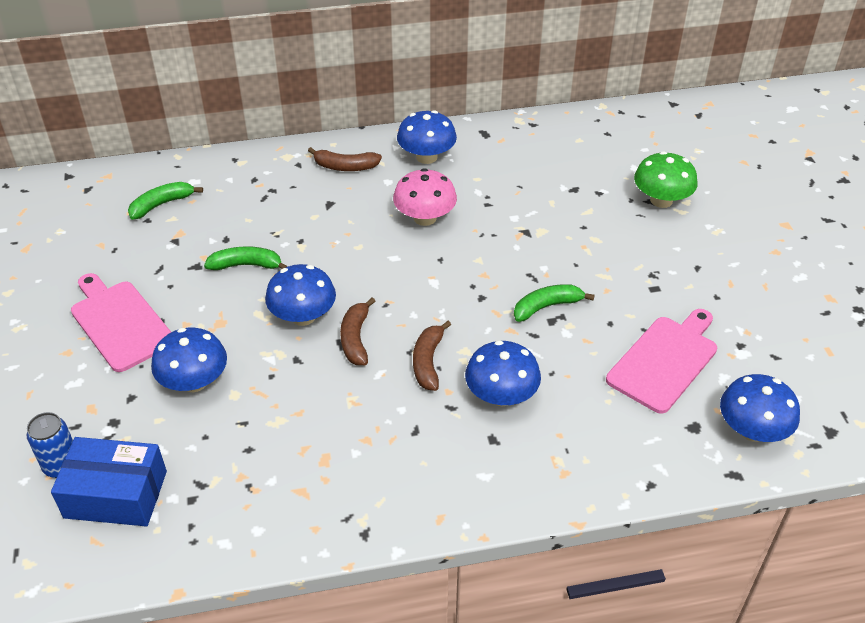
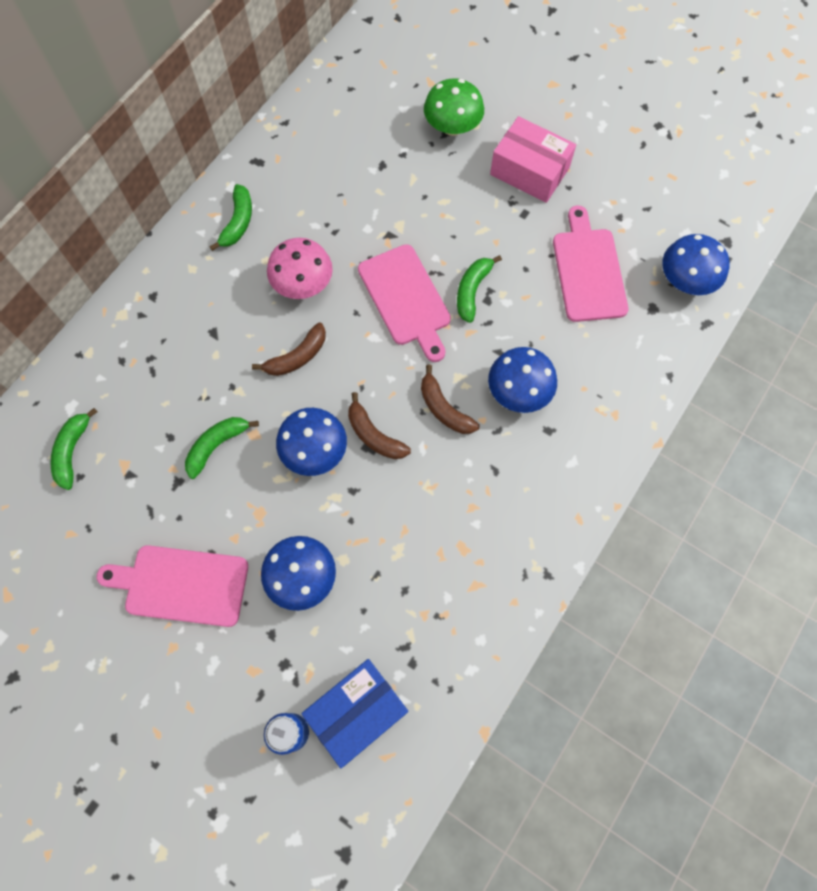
camera: 45 degrees left, 25 degrees up
(345, 167) = (183, 285): brown banana -> brown banana (297, 357)
(426, 157) = (238, 222): blue mushroom -> green banana
(488, 276) = (406, 299): none -> pink cutting board
(694, 265) = (529, 171): none -> pink box

